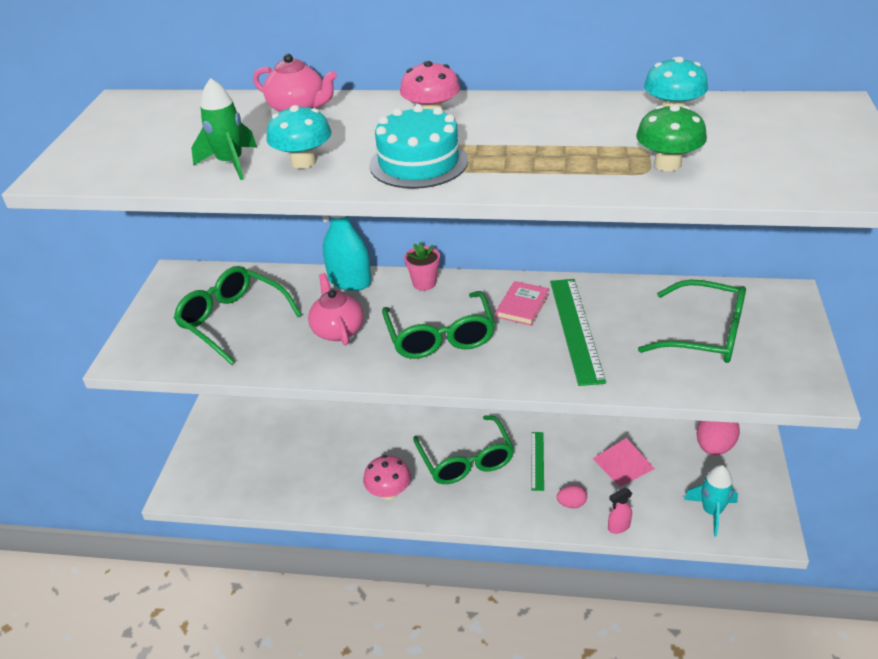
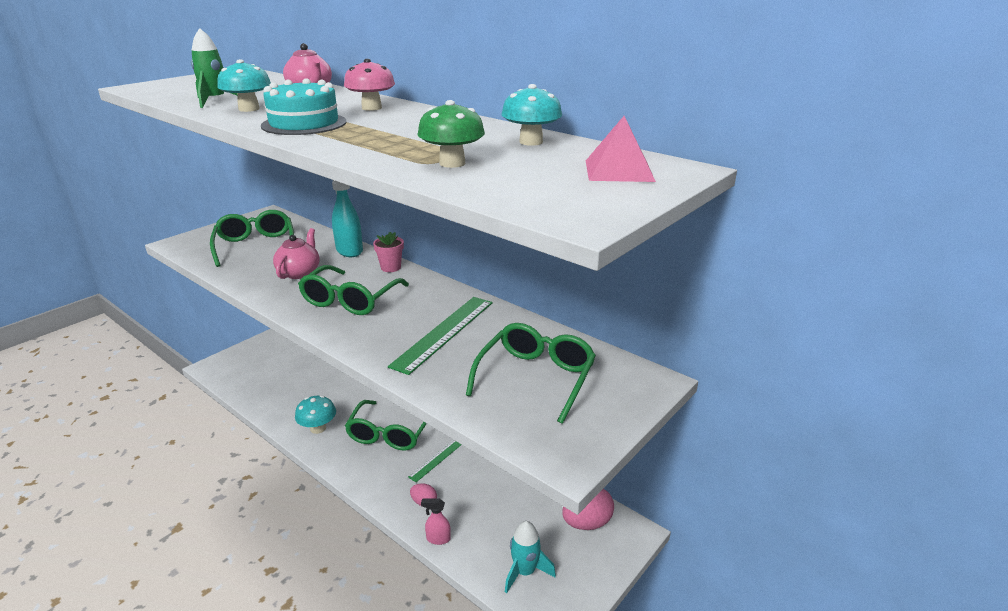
camera: 30 degrees right, 10 degrees down
(389, 492) = (318, 428): pink mushroom -> turquoise mushroom
(522, 306) = (431, 304): pink book -> none
(623, 463) = (497, 495): pink pyramid -> pink pyramid (619, 170)
(705, 334) = (536, 377): green glasses -> green glasses turned 120 degrees counterclockwise

